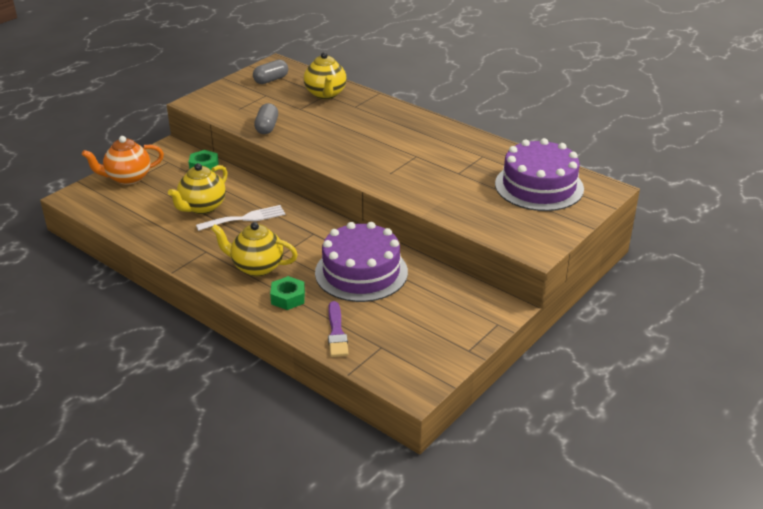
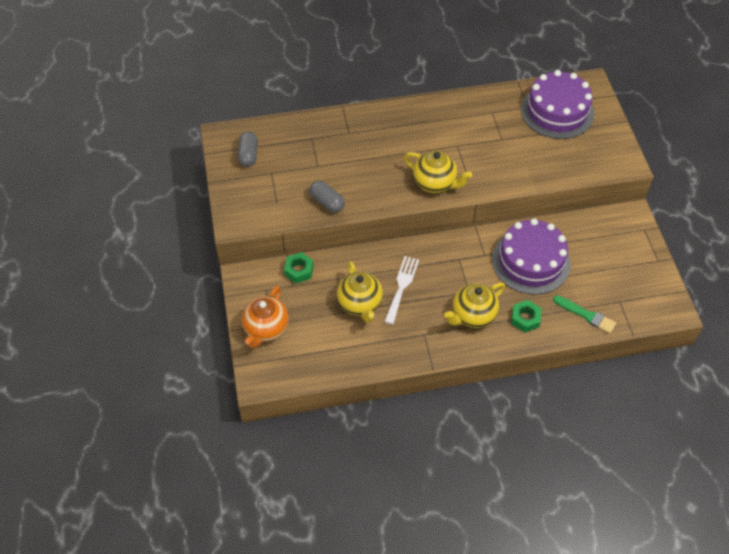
camera: 50 degrees left, 20 degrees up
(325, 94) = (310, 137): yellow teapot -> yellow teapot (435, 183)
(336, 332) = (586, 315): purple brush -> green brush

